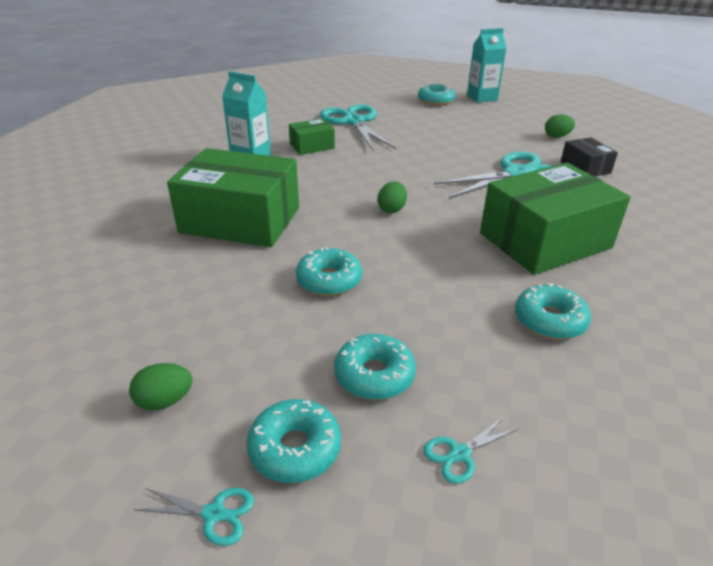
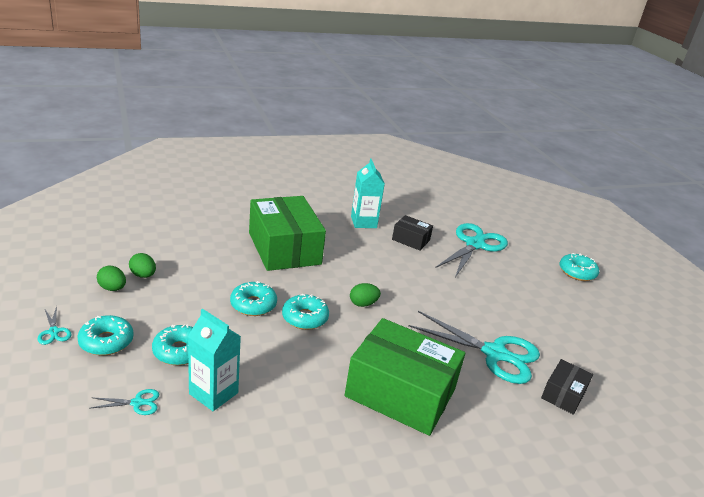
camera: 50 degrees right, 5 degrees down
(312, 146) = (410, 240): green box -> black box
(459, 454) = (137, 403): turquoise scissors -> turquoise scissors turned 150 degrees clockwise
(482, 98) = (626, 296): turquoise carton -> turquoise carton (213, 393)
(549, 320) = (293, 416): turquoise donut -> turquoise donut (305, 318)
(557, 136) = (607, 363): green egg -> green egg (143, 275)

